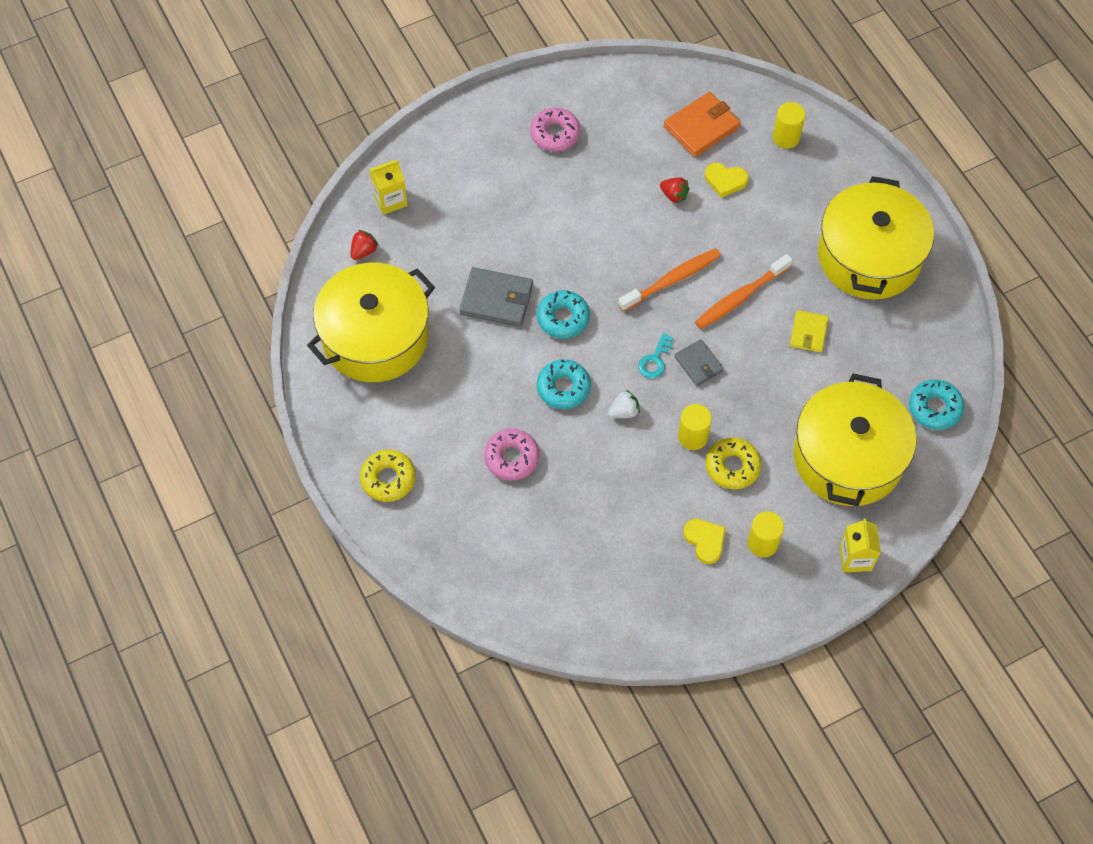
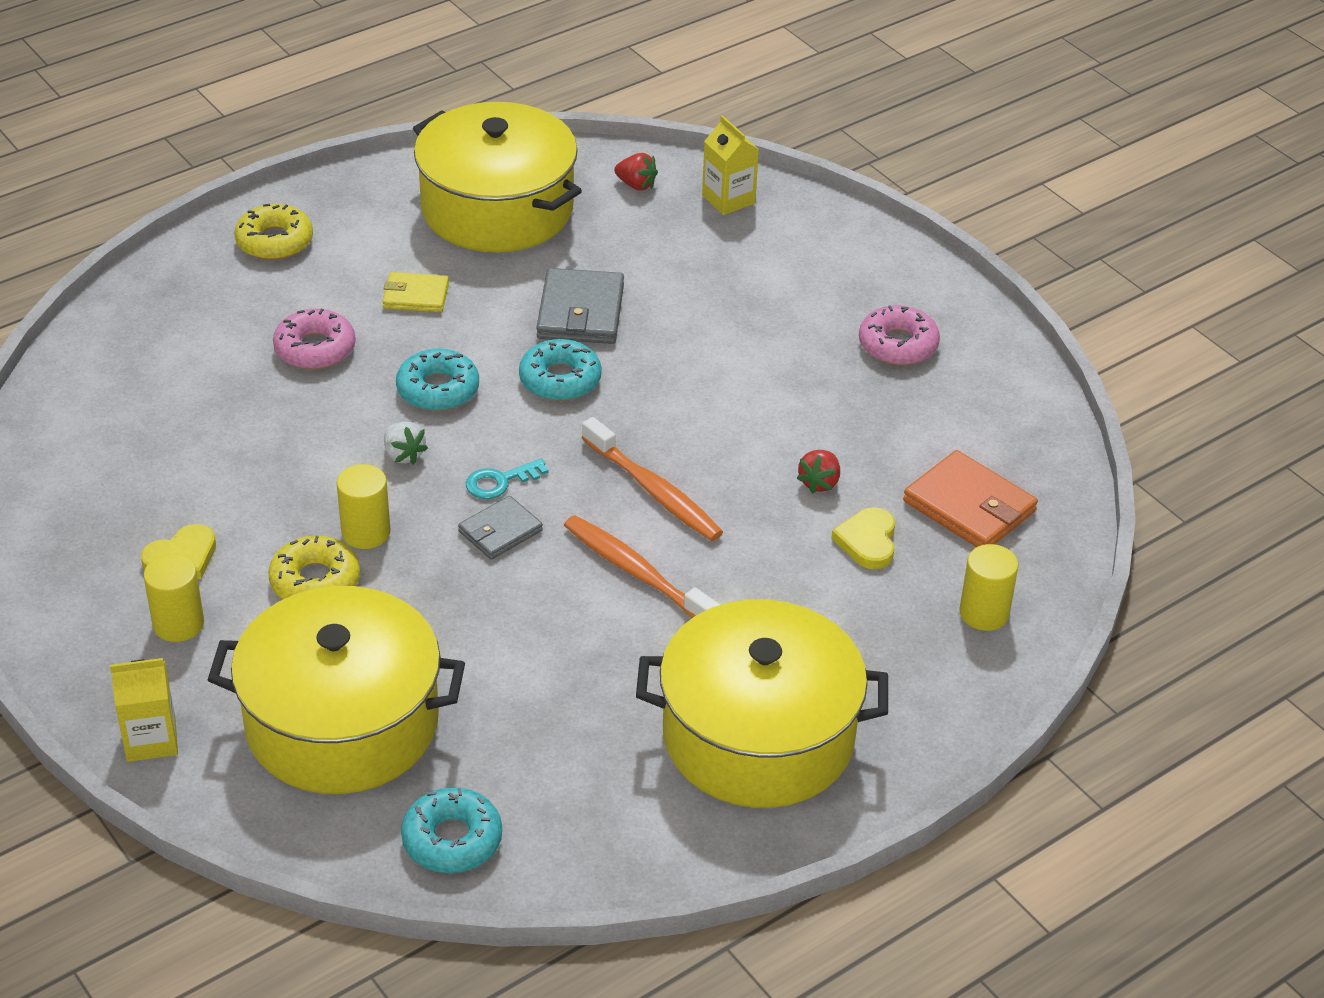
camera: 80 degrees right, 20 degrees down
(655, 360) = (500, 482): turquoise key -> turquoise key turned 45 degrees counterclockwise
(808, 333) = (582, 661): yellow wallet -> yellow wallet (416, 296)

